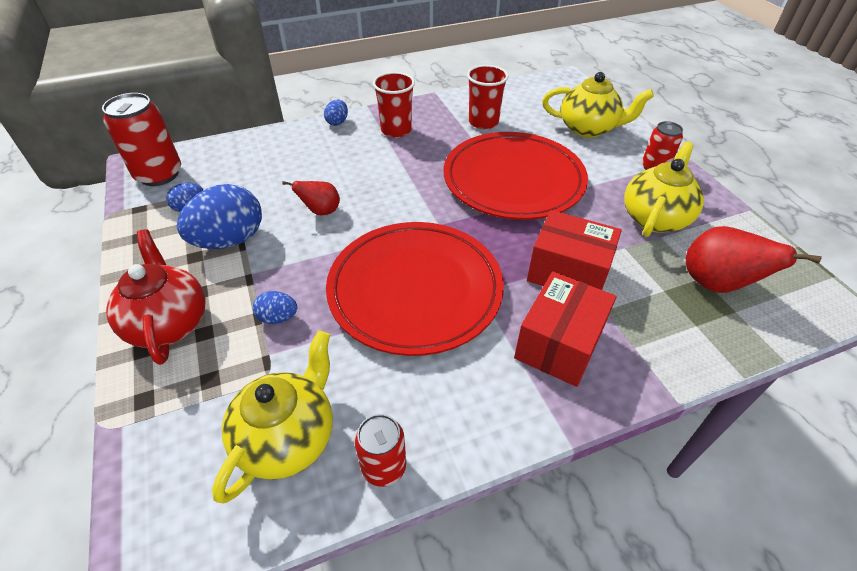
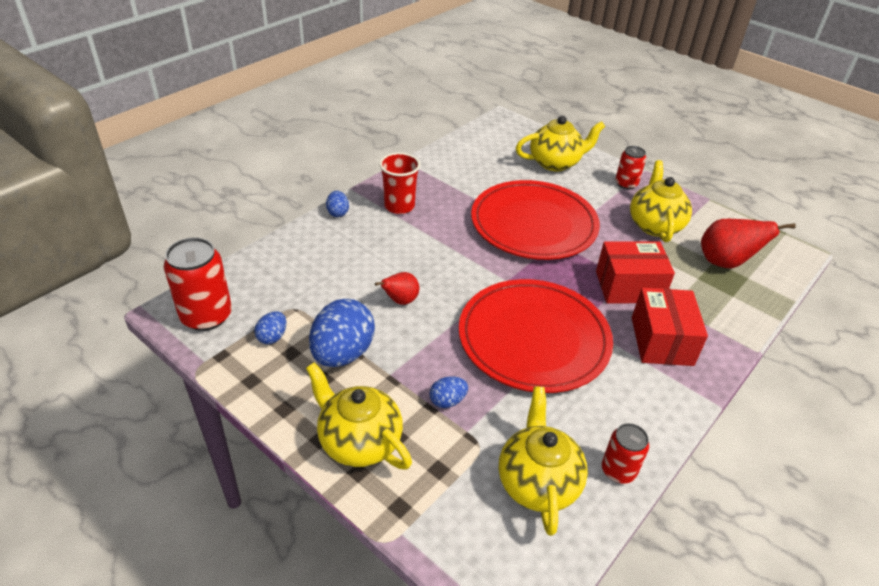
camera: 30 degrees left, 5 degrees down
(169, 323) = (359, 441): red teapot -> yellow teapot
(483, 122) = (468, 179): red cup -> none

